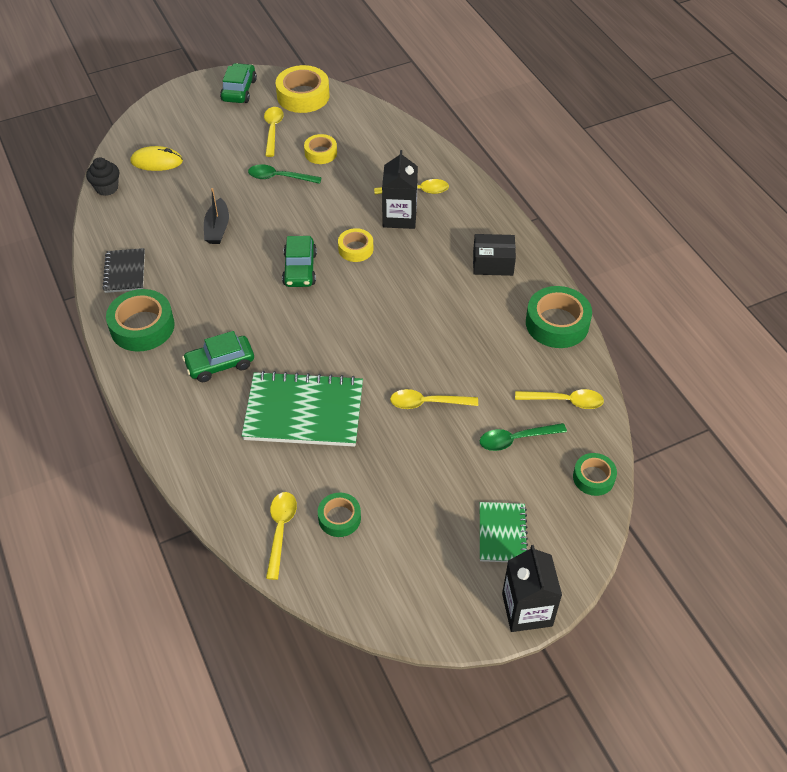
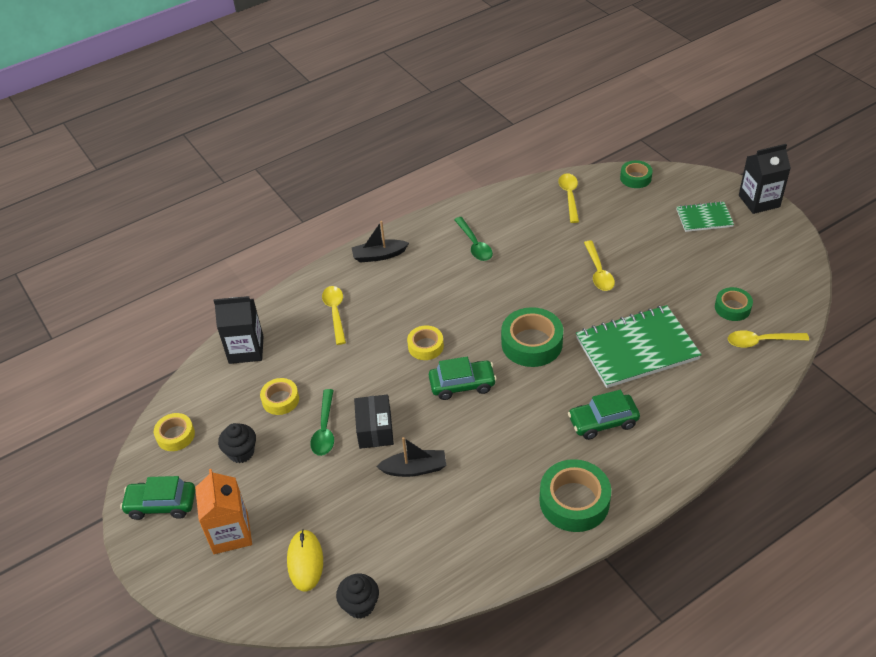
camera: 95 degrees left, 5 degrees down
(125, 272) = (499, 541): black notebook -> none
(198, 124) = (230, 533): none -> orange carton
(220, 364) = (603, 422): green car -> green car turned 105 degrees clockwise
(273, 130) = (241, 452): yellow spoon -> black cupcake
(303, 96) = (175, 435): yellow tape -> yellow tape, size x0.59
(304, 412) = (636, 349): green notebook -> green notebook turned 75 degrees clockwise
(399, 217) = (375, 320): black carton -> black carton (246, 349)
(491, 226) = (379, 255): none -> black boat
(493, 263) = (427, 250): black box -> black box (375, 429)
(516, 439) = (616, 219): green spoon -> green spoon (474, 244)
(557, 323) = (489, 206): green tape -> green tape (531, 343)

